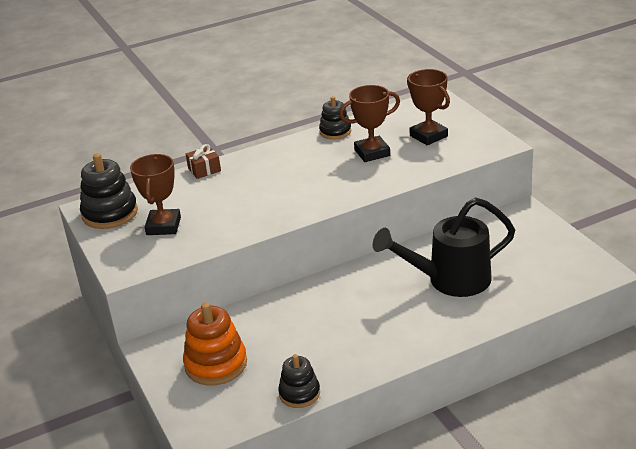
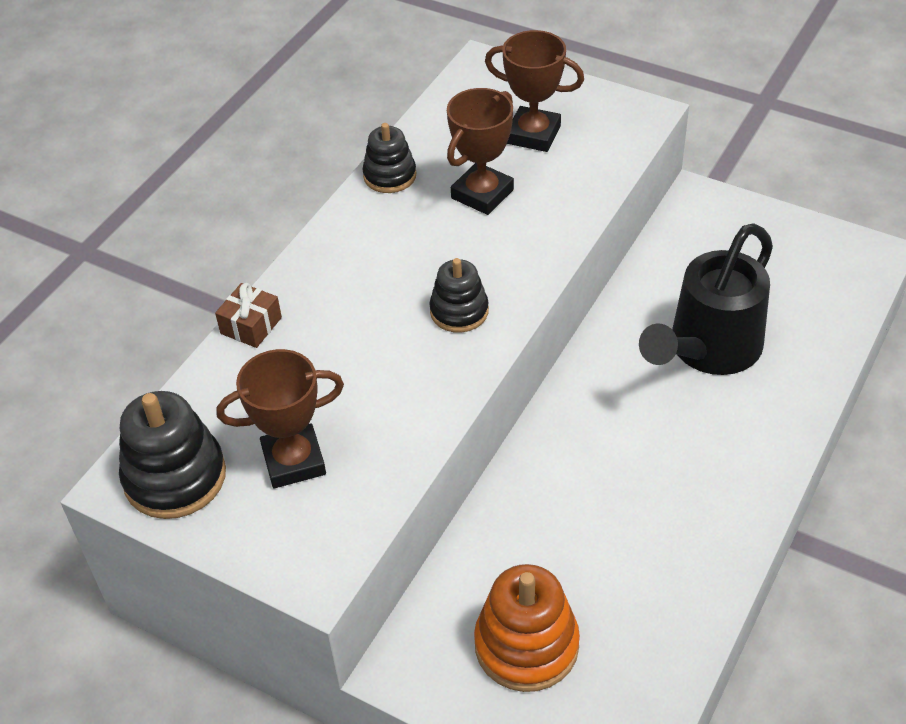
camera: 35 degrees left, 15 degrees up
(163, 226) = (293, 461): brown trophy -> brown trophy turned 75 degrees counterclockwise
(299, 393) = (687, 630): black stacking toy -> black stacking toy (459, 311)

